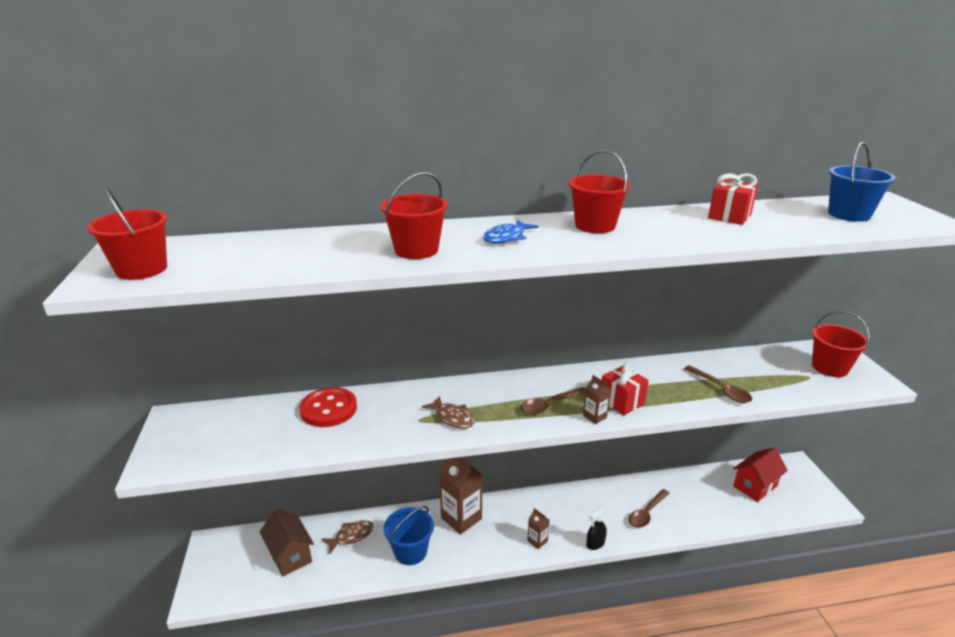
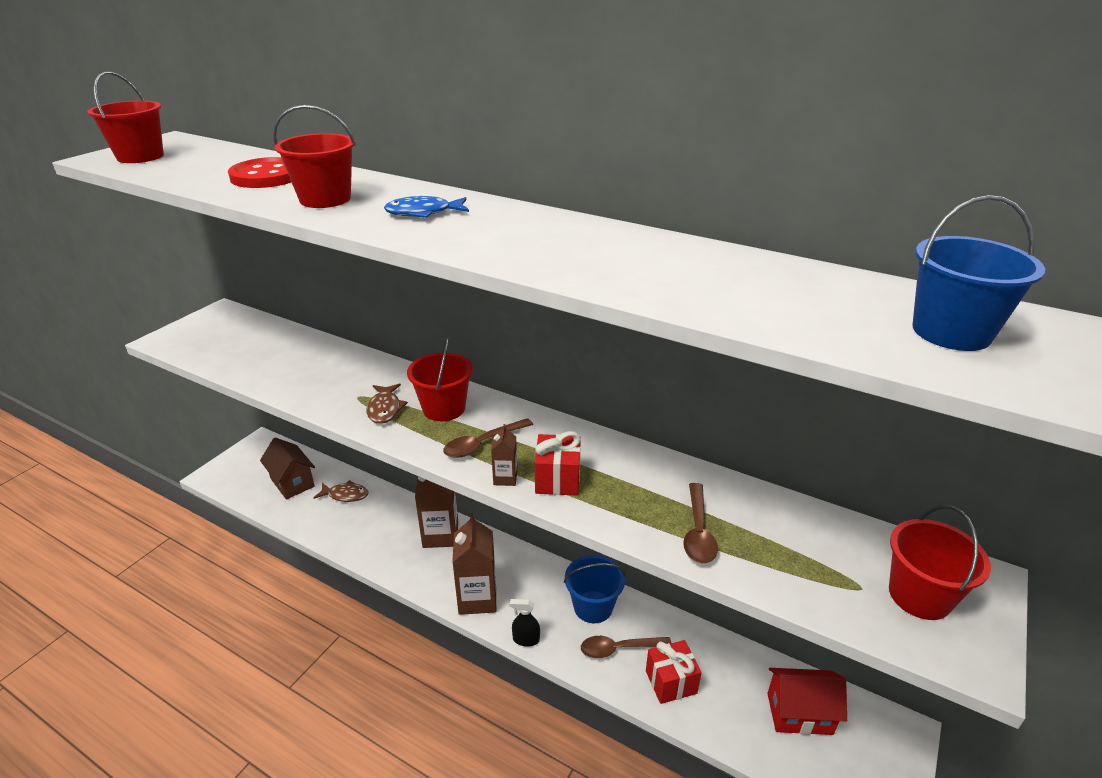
camera: 40 degrees right, 5 degrees up
(290, 555) = (292, 482): brown house -> brown house turned 45 degrees counterclockwise
(328, 409) = (313, 354): red button -> red button (267, 176)
(410, 551) = (370, 535): blue bucket -> blue bucket (593, 607)
(537, 541) = (477, 598): brown carton -> brown carton, size x2.08
(550, 405) = (483, 443): brown spoon -> brown spoon turned 45 degrees counterclockwise
(595, 226) = (539, 229): red bucket -> red bucket (444, 408)
(729, 216) = (737, 272): red gift -> red gift (671, 682)

